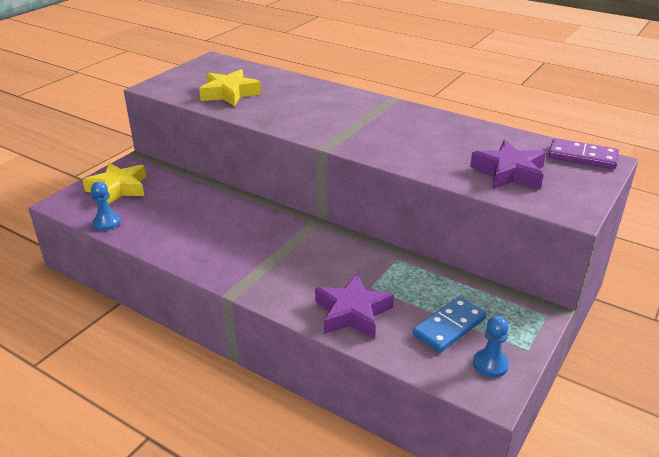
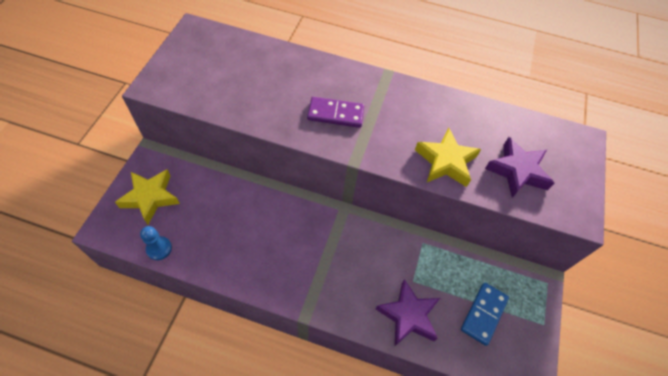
camera: 20 degrees left, 25 degrees up
(229, 93) = (234, 87): yellow star -> yellow star (445, 161)
(490, 364) = (523, 348): blue pawn -> none
(582, 157) = (566, 137): purple domino -> purple domino (335, 114)

